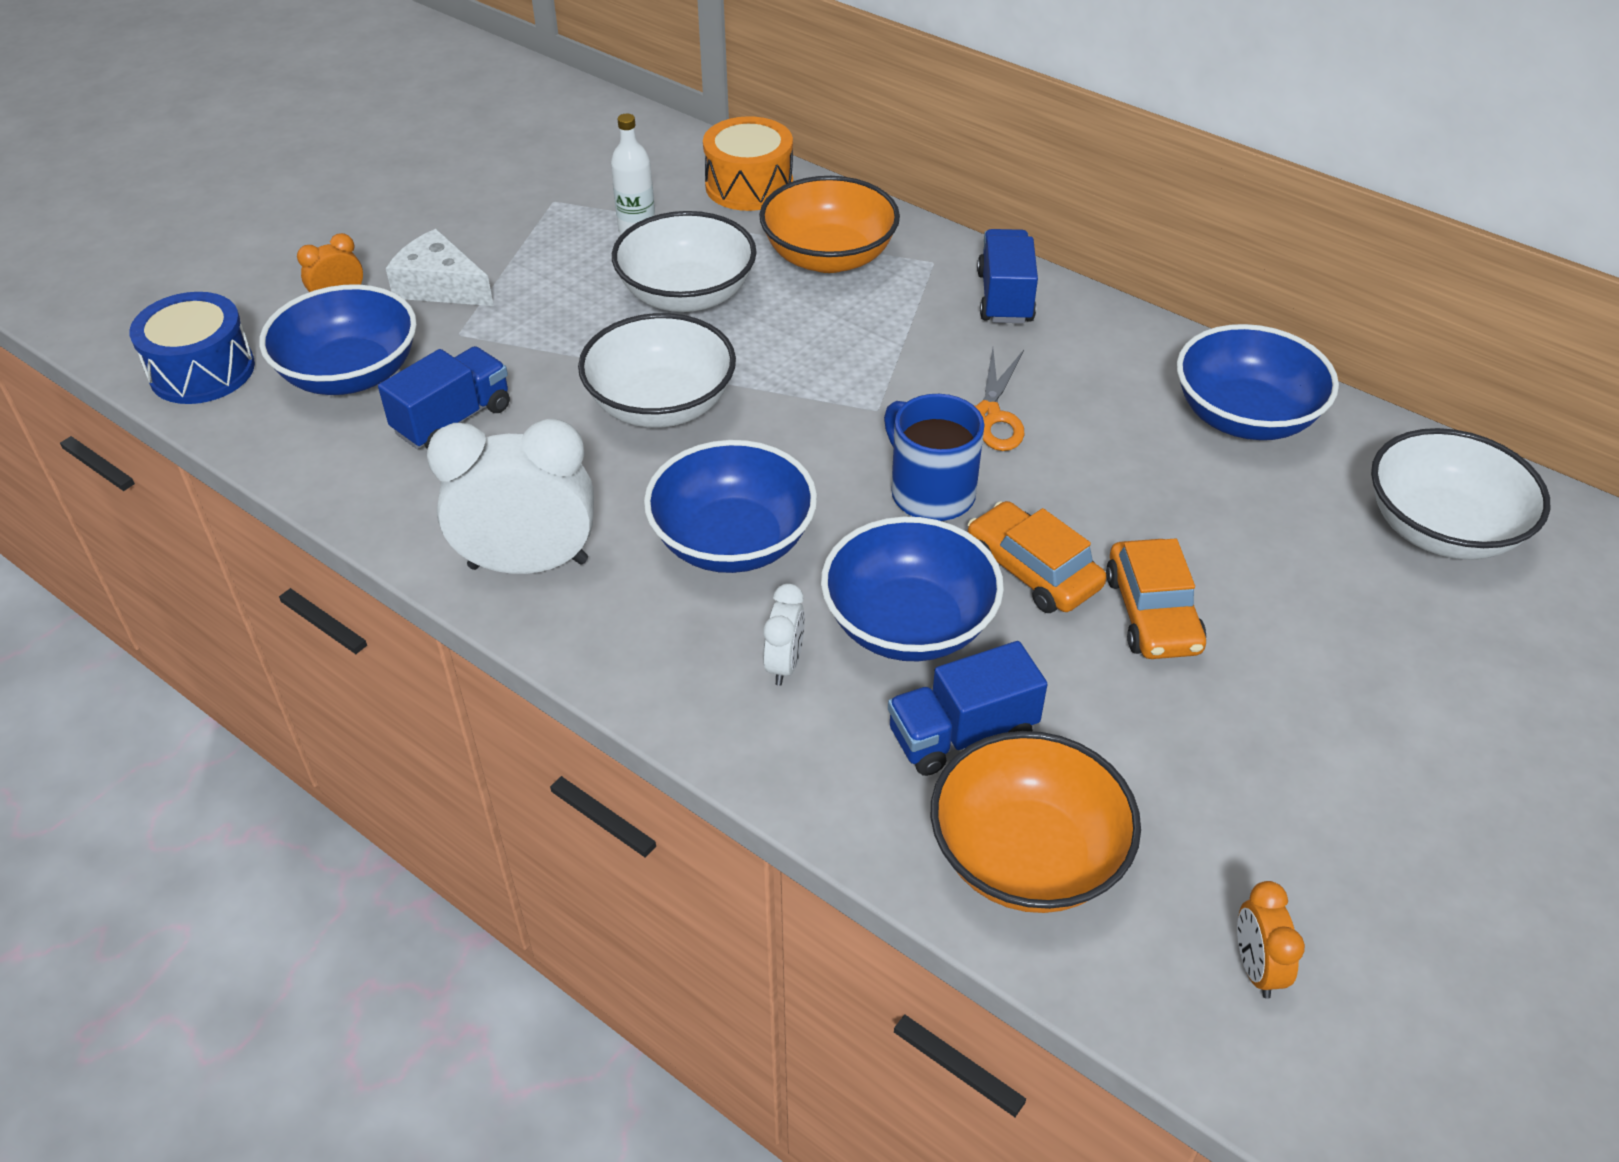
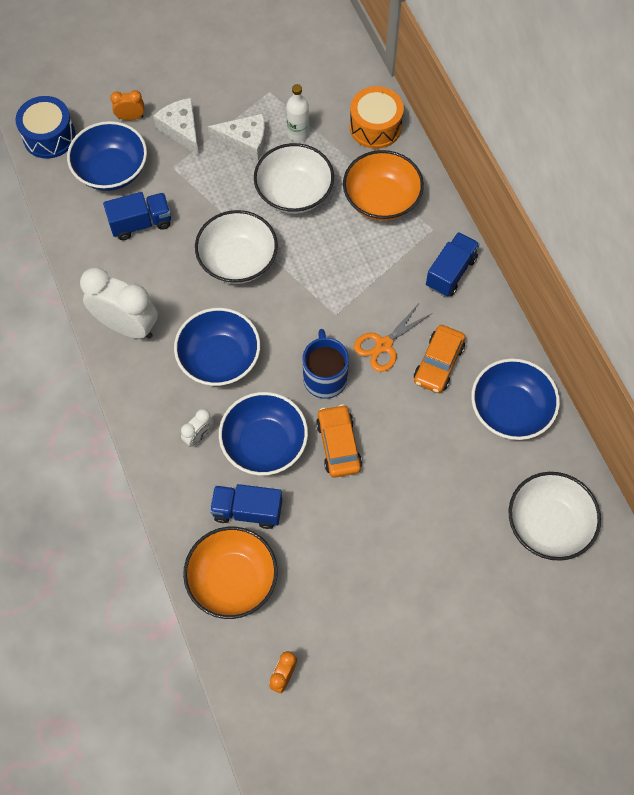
camera: 30 degrees right, 20 degrees up
(559, 265) = (245, 141): none -> white cheese
(1152, 613) = (374, 496): orange car -> orange car (438, 363)

